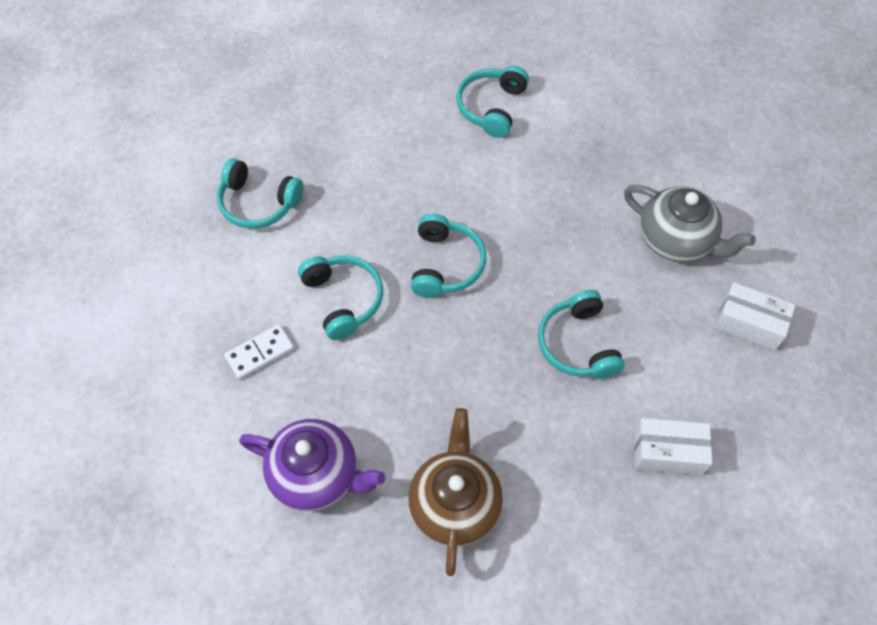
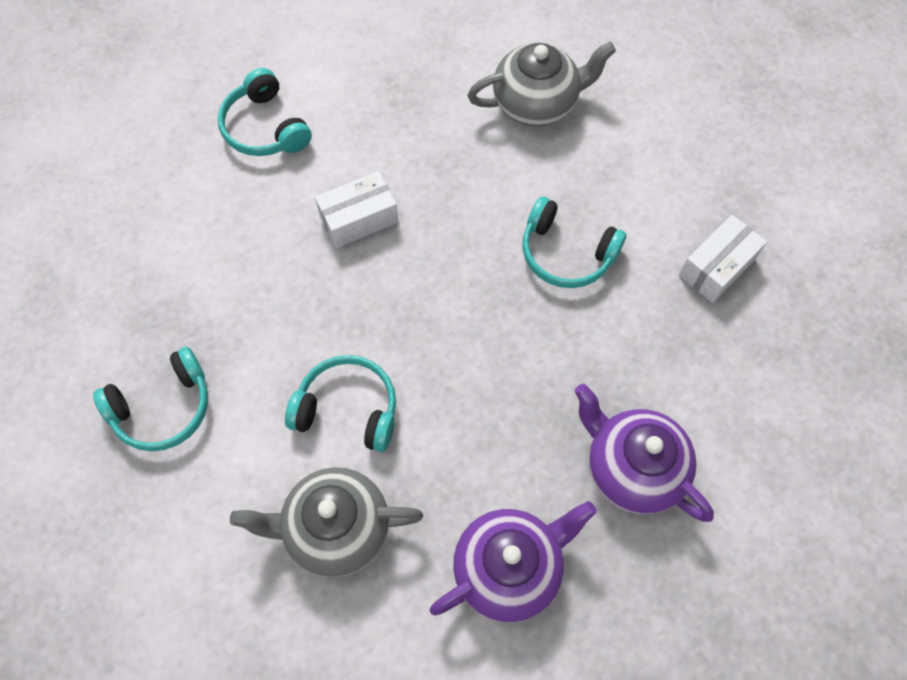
camera: 50 degrees left, 5 degrees up
(260, 353) = (336, 529): white domino -> grey teapot
(445, 264) = (393, 294): turquoise headphones -> none
(455, 504) = (632, 468): brown teapot -> purple teapot
(748, 324) = (656, 118): white box -> white box (359, 219)

